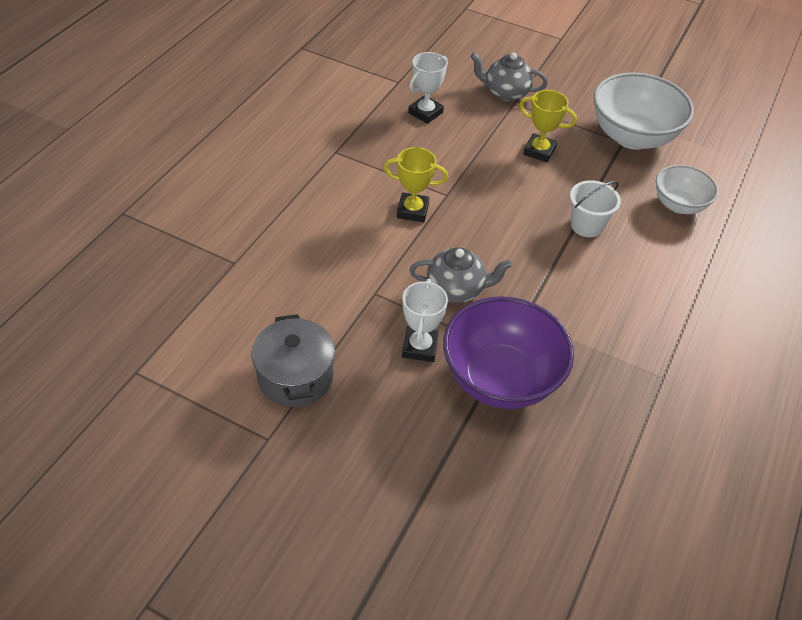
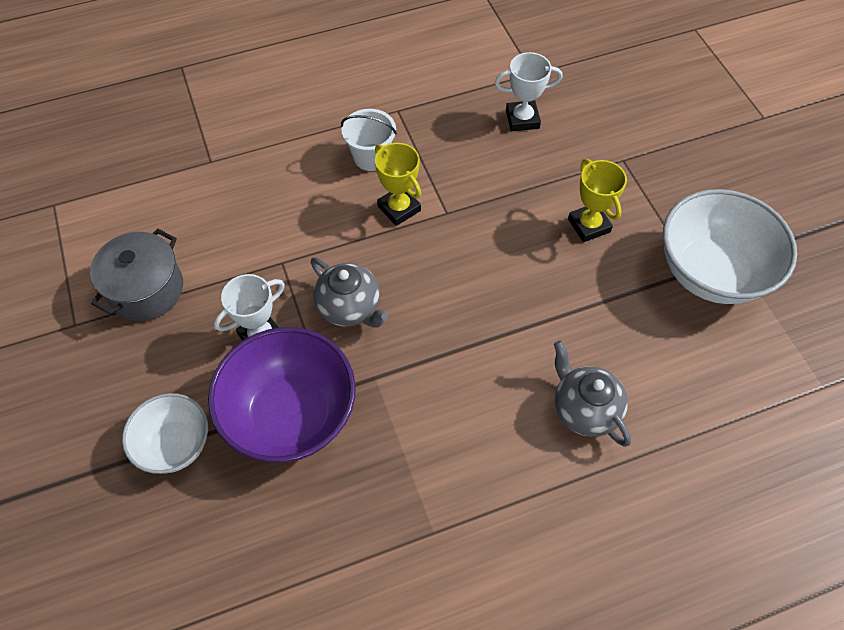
camera: 45 degrees right, 10 degrees up
(505, 93) = (628, 144): grey teapot -> grey teapot (584, 409)
(587, 225) = (544, 332): white bucket -> white bucket (371, 157)
(678, 205) = (670, 378): white bowl -> white bowl (175, 445)

